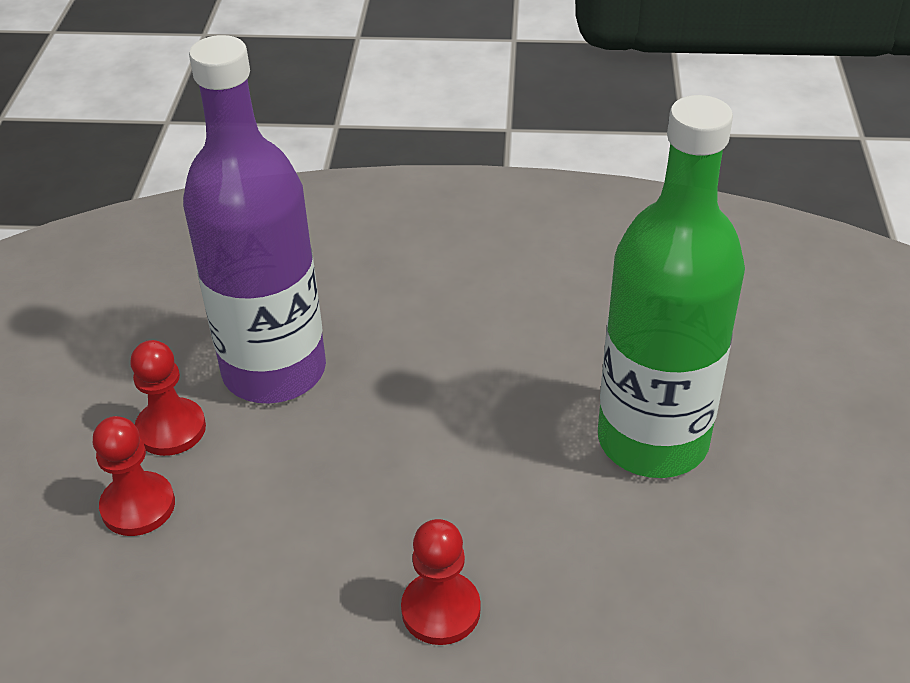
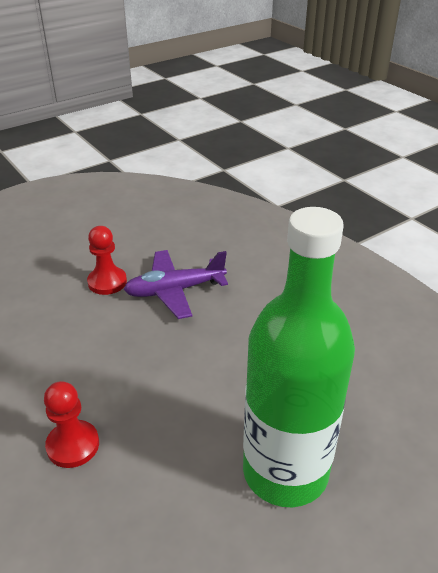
camera: 50 degrees right, 5 degrees down
(138, 506) = (54, 300): red pawn -> none
(274, 371) = (175, 290): purple bottle -> purple plane

